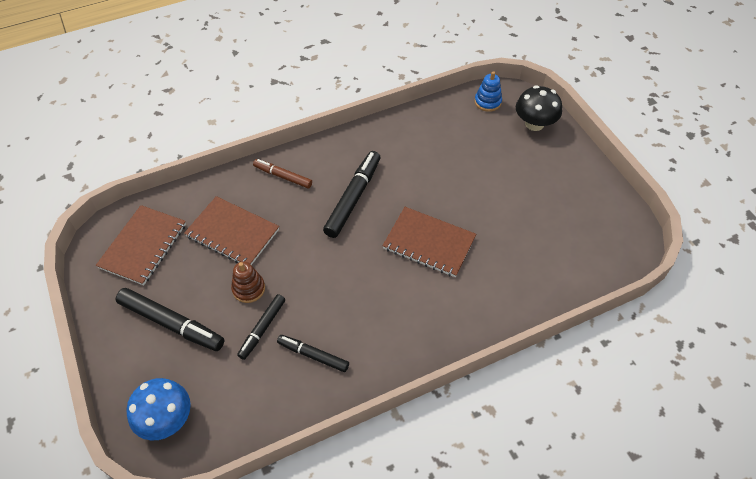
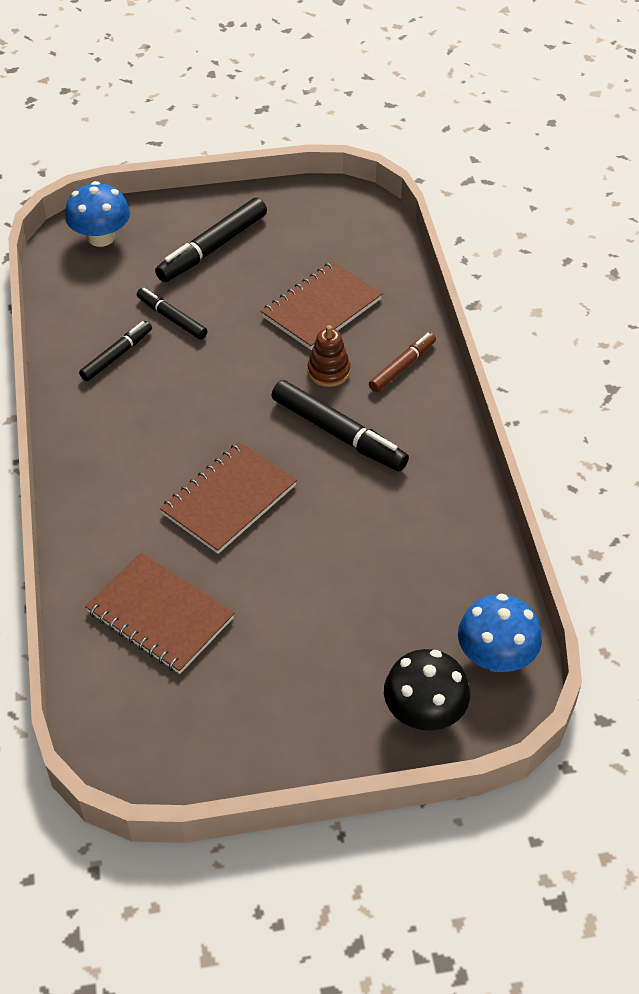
camera: 105 degrees right, 5 degrees down
(143, 246) = (330, 232): brown notebook -> brown notebook (160, 615)
(248, 289) = (232, 313): brown stacking toy -> brown stacking toy (328, 371)
(487, 102) = (496, 656): blue stacking toy -> blue mushroom

